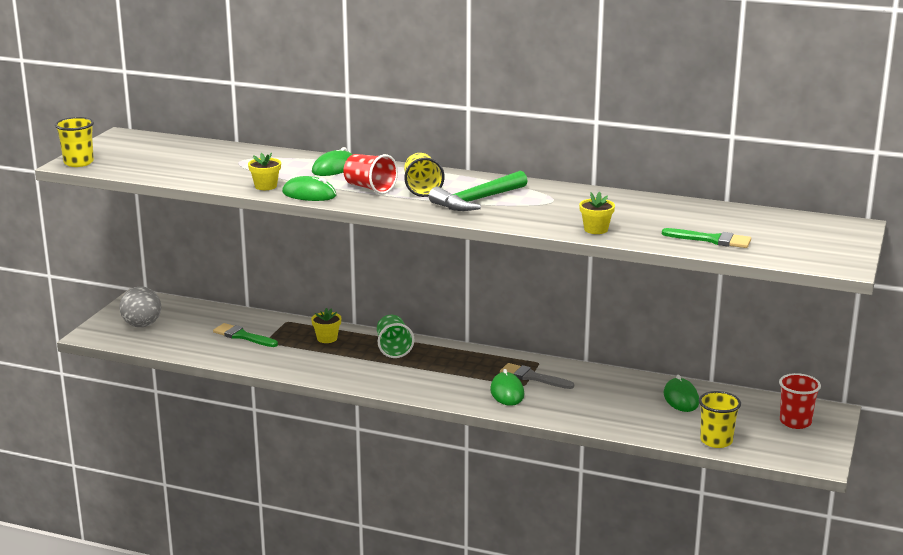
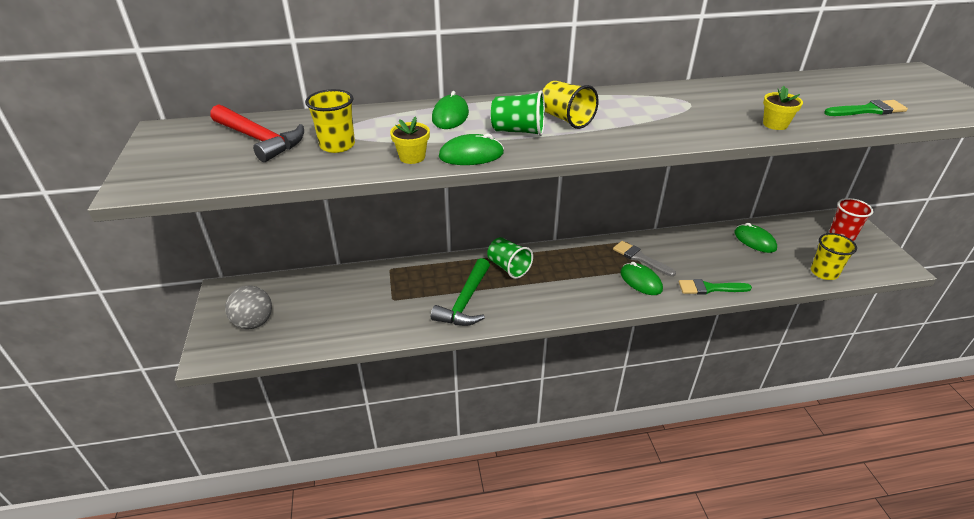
camera: 30 degrees left, 15 degrees up
(78, 163) = (143, 183): yellow cup -> yellow cup (337, 145)
(177, 154) = (259, 140): none -> red hammer
(242, 336) = (366, 300): green brush -> green brush (710, 288)
(327, 338) = (443, 276): yellow flower pot -> none
(370, 188) = (518, 131): red cup -> green cup
(477, 200) = (632, 119): green hammer -> green hammer (465, 302)
(532, 377) = (640, 258): grey brush -> grey brush turned 45 degrees clockwise

